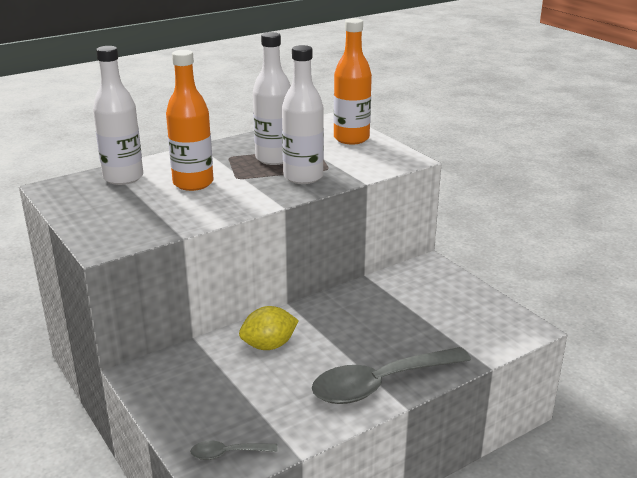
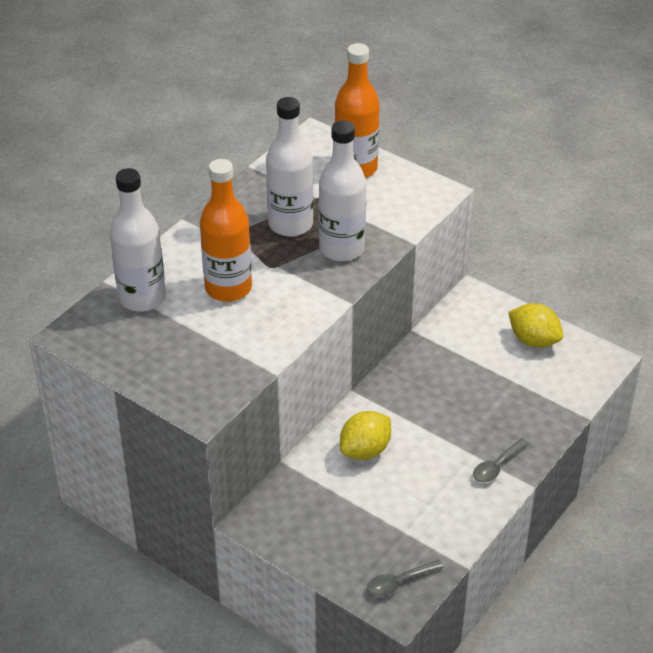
camera: 20 degrees left, 15 degrees up
(380, 384) = (497, 466): grey spoon -> grey spoon, size x0.44
(468, 302) = (533, 340): none -> yellow lemon

